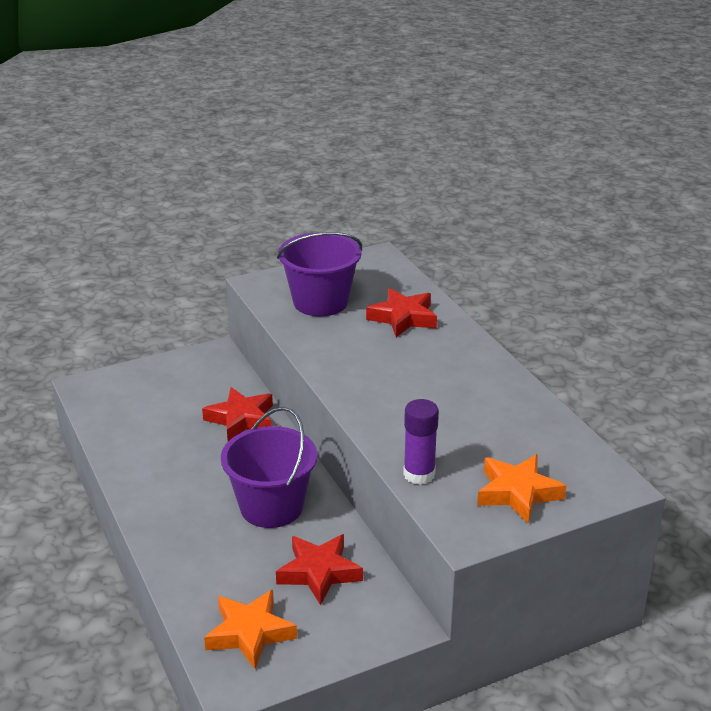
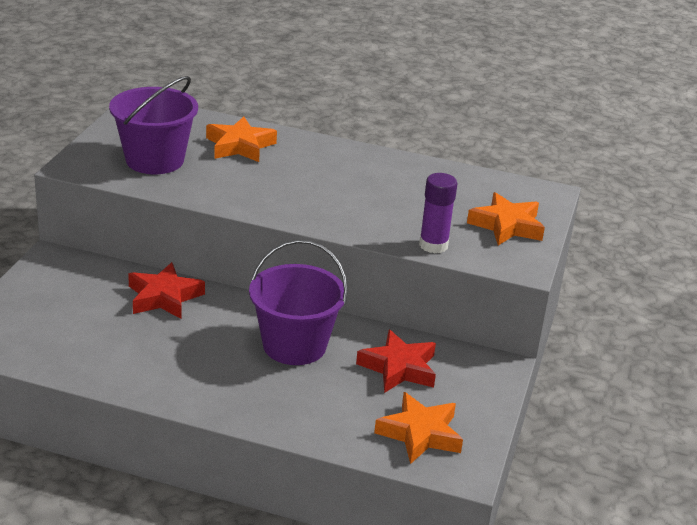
camera: 50 degrees left, 0 degrees up
(403, 318) = (240, 146): red star -> orange star

